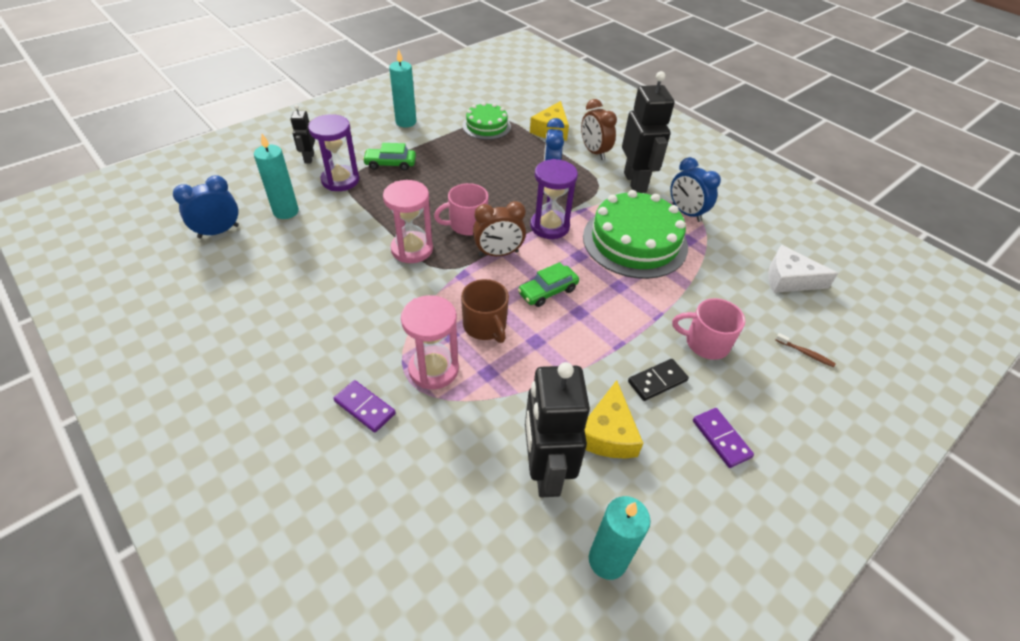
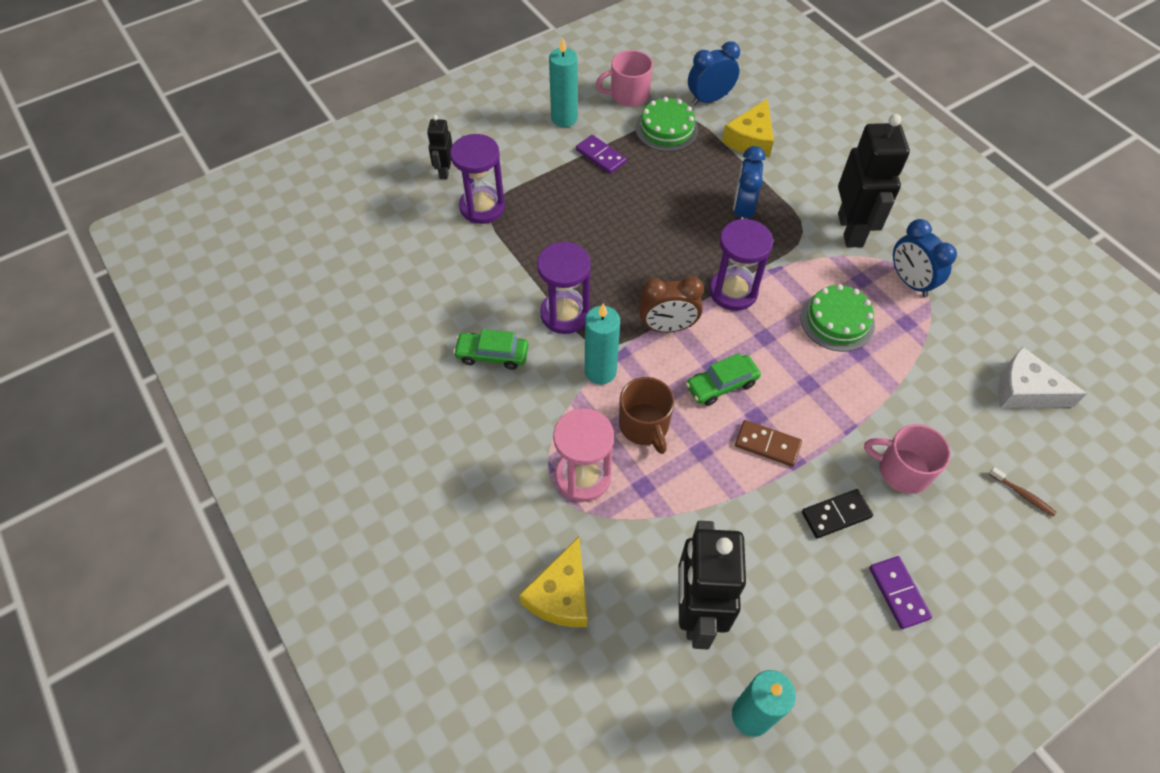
camera: 10 degrees right, 10 degrees up
(218, 232) = (344, 274): blue clock -> blue clock (709, 99)
(286, 211) = (419, 250): turquoise candle -> turquoise candle (600, 371)
(365, 407) = (507, 516): purple domino -> purple domino (601, 156)
(390, 164) = (543, 185): green car -> green car (492, 355)
(412, 249) = (565, 314): pink hourglass -> purple hourglass
(467, 225) = (632, 283): pink mug -> pink mug (628, 95)
(591, 332) = (767, 445): none -> brown domino
(594, 152) = (803, 178): brown clock -> none
(607, 433) = (770, 573): yellow cheese -> yellow cheese (561, 594)
(635, 241) = (837, 321): green cake -> green cake, size x0.57

